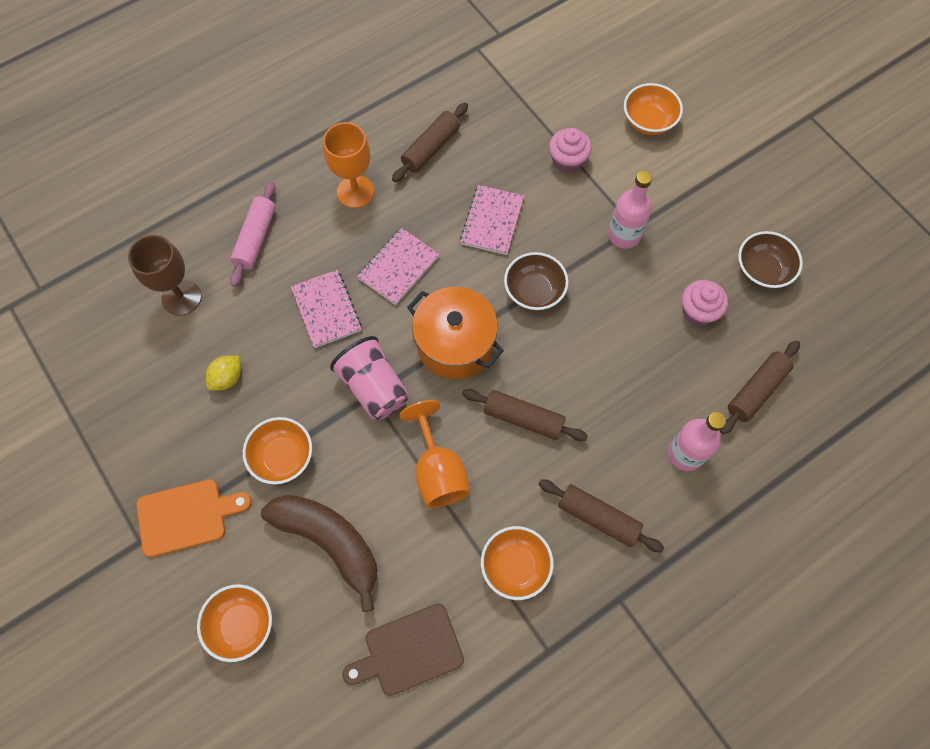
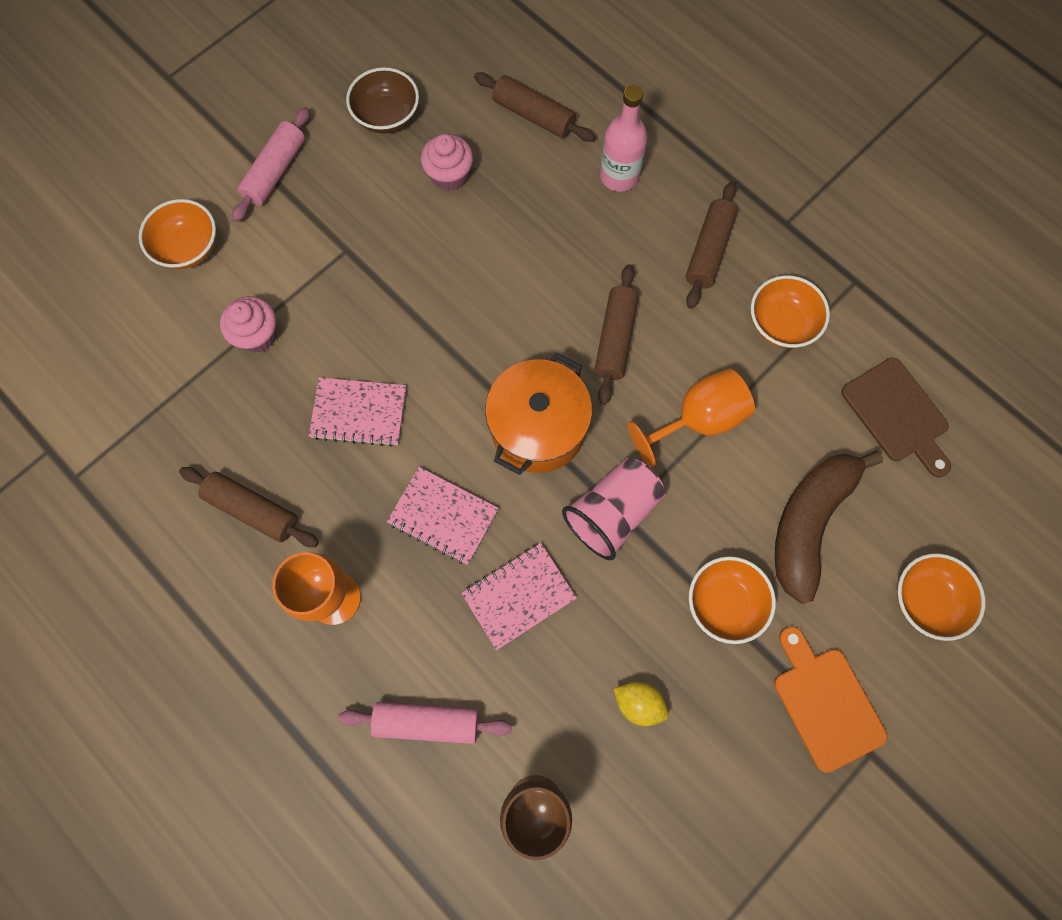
camera: 100 degrees left, 5 degrees up
(534, 291) = (452, 349): brown bowl -> none
(624, 235) = (359, 260): pink bottle -> none
(712, 184) = (275, 171): none -> pink rolling pin

